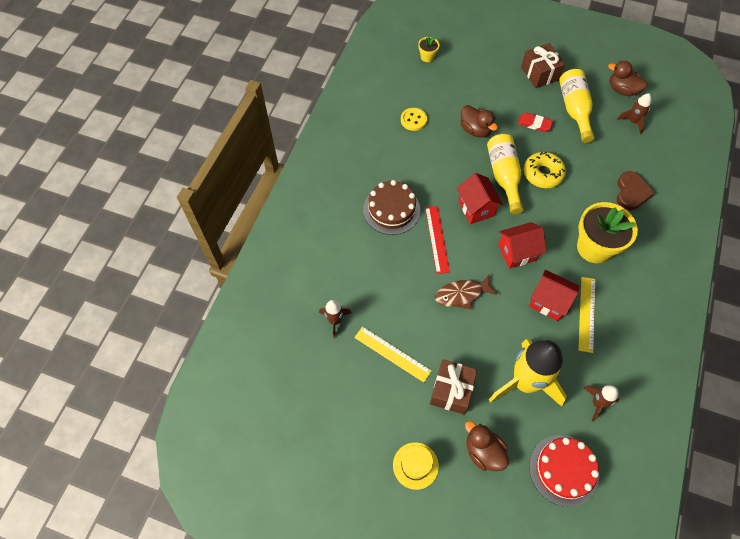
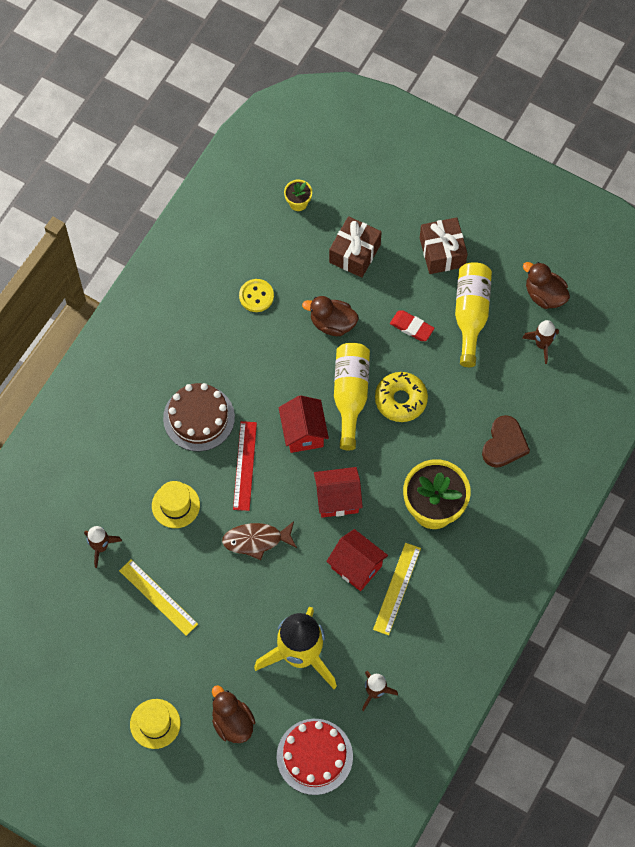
camera: 10 degrees right, 5 degrees up
(389, 278) = (175, 505): none -> yellow hat
(451, 390) = (215, 650): brown gift -> brown gift (354, 253)
(475, 130) = (332, 323): brown duck -> brown duck turned 135 degrees clockwise

